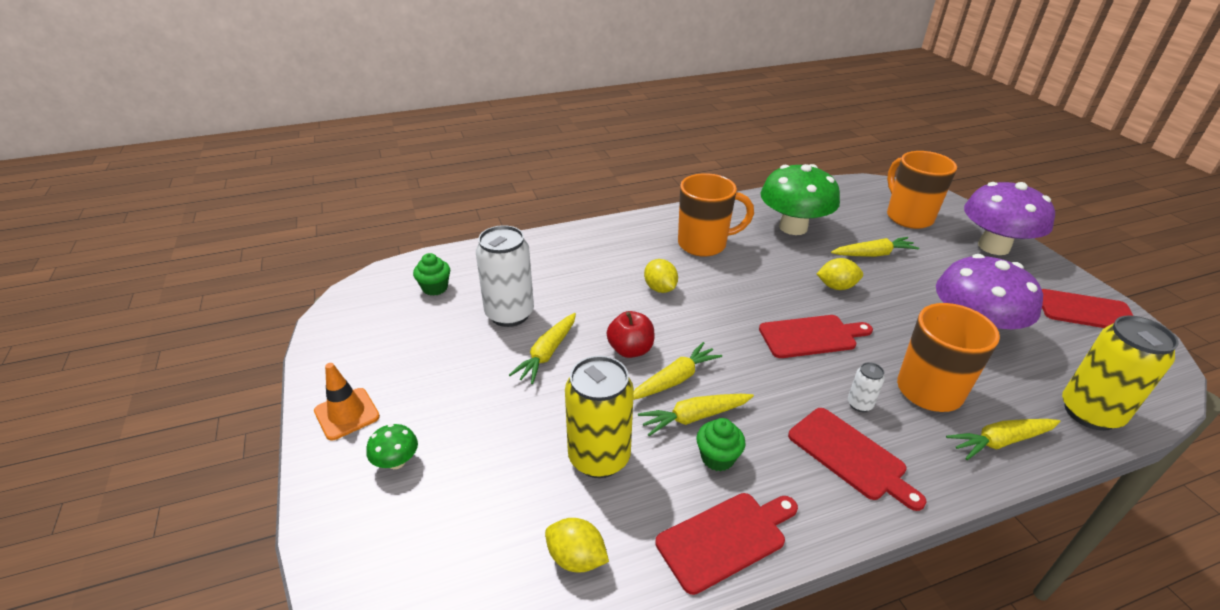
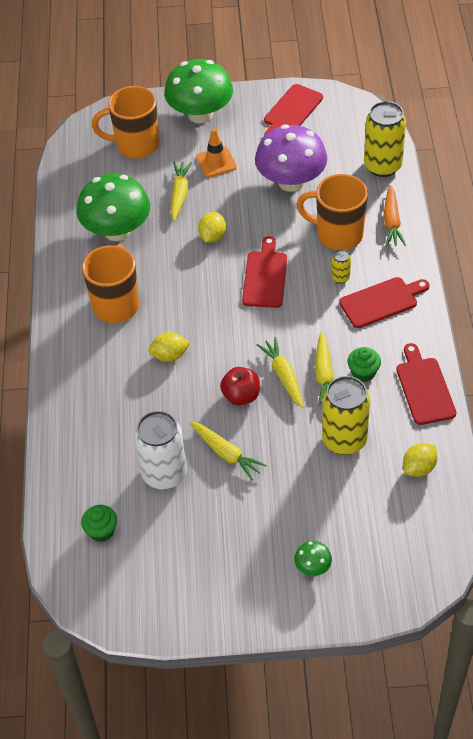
camera: 70 degrees left, 15 degrees up
(347, 414) = (252, 602): orange traffic cone -> orange traffic cone (216, 162)
(859, 404) = (340, 277): white can -> yellow can
(993, 246) = (200, 114): purple mushroom -> green mushroom
(1000, 441) = (392, 221): yellow carrot -> orange carrot

